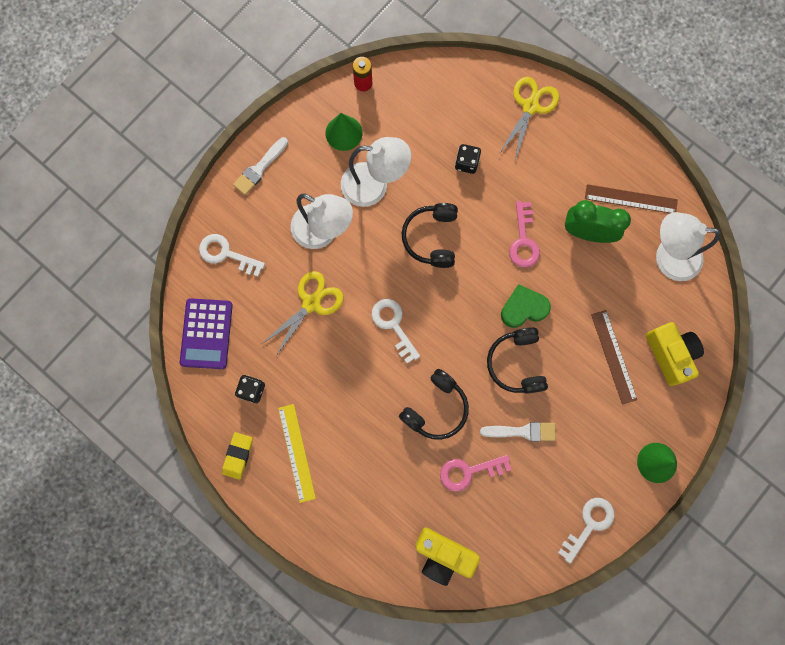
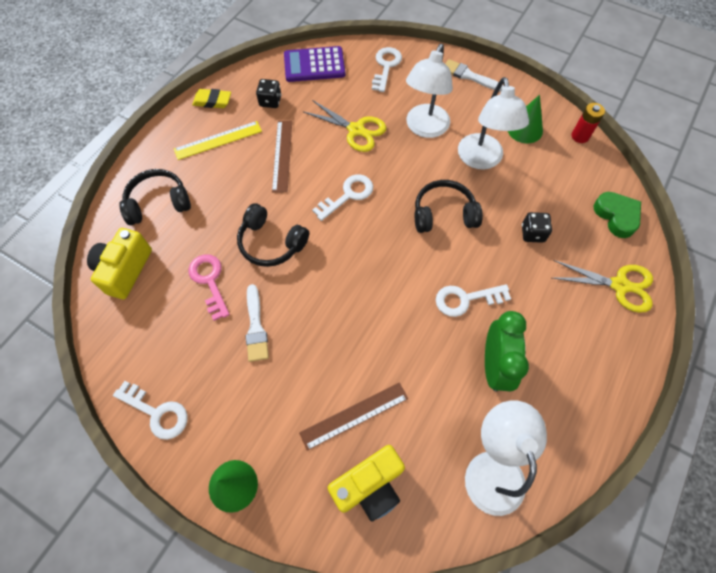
camera: 80 degrees right, 15 degrees down
(516, 363) = (329, 311): black headphones -> black headphones (158, 203)
(523, 240) = (466, 299): pink key -> white key
(523, 308) = (390, 309): green heart -> green heart (616, 216)
(631, 199) = (551, 411): brown ruler -> brown ruler (282, 155)

